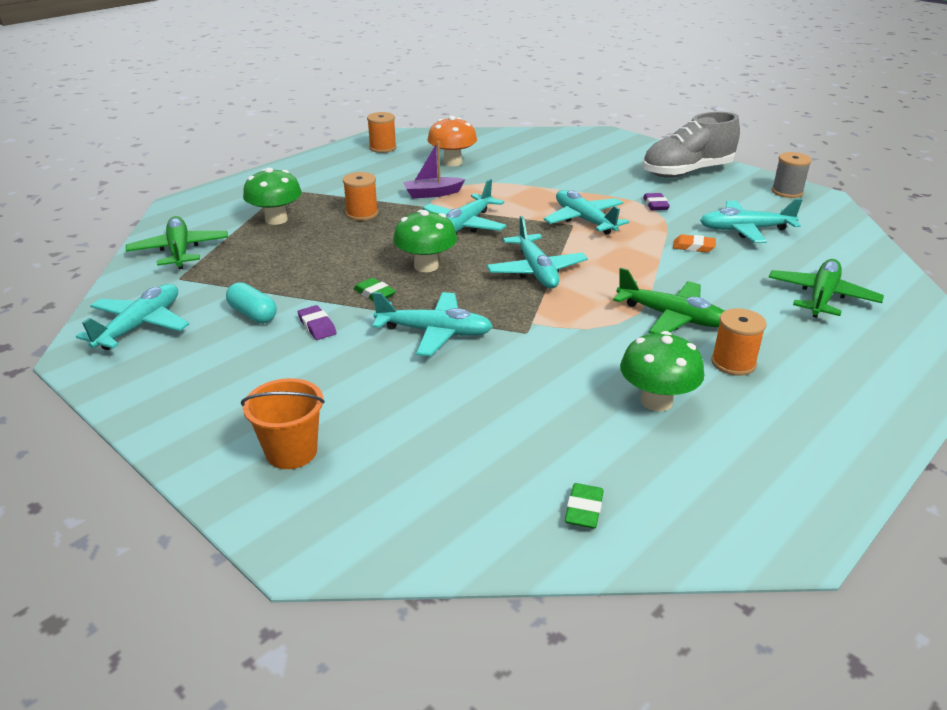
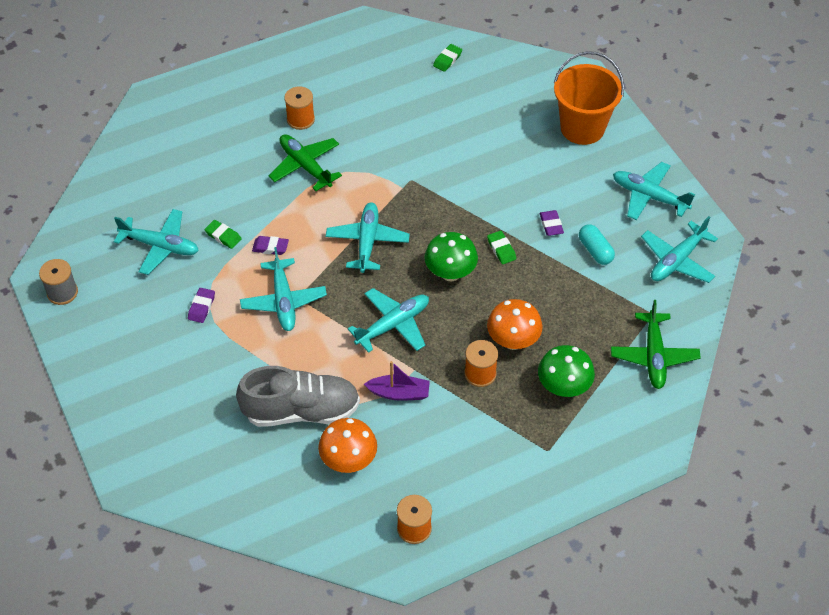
camera: 160 degrees left, 20 degrees up
(291, 452) = (582, 128): orange bucket -> orange bucket, size x1.57
(336, 236) = (513, 340): none -> orange mushroom
(435, 332) = (472, 196): turquoise plane -> turquoise plane (649, 196)
(636, 248) = (270, 247): none -> purple eraser
(656, 401) = (368, 106): green mushroom -> none
(686, 172) = (120, 358): grey shoe -> grey shoe (301, 411)
(693, 247) = (223, 236): orange eraser -> green eraser
(822, 297) = (186, 156): green plane -> none

